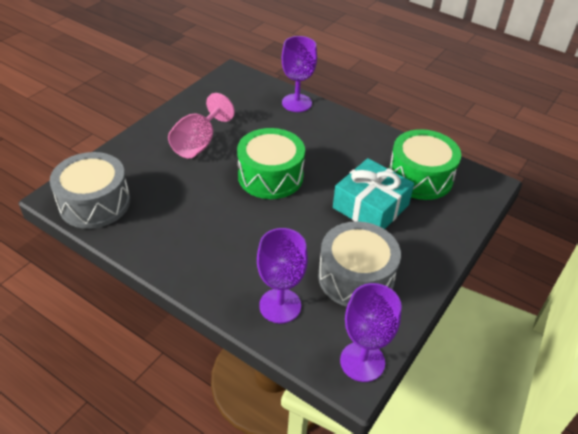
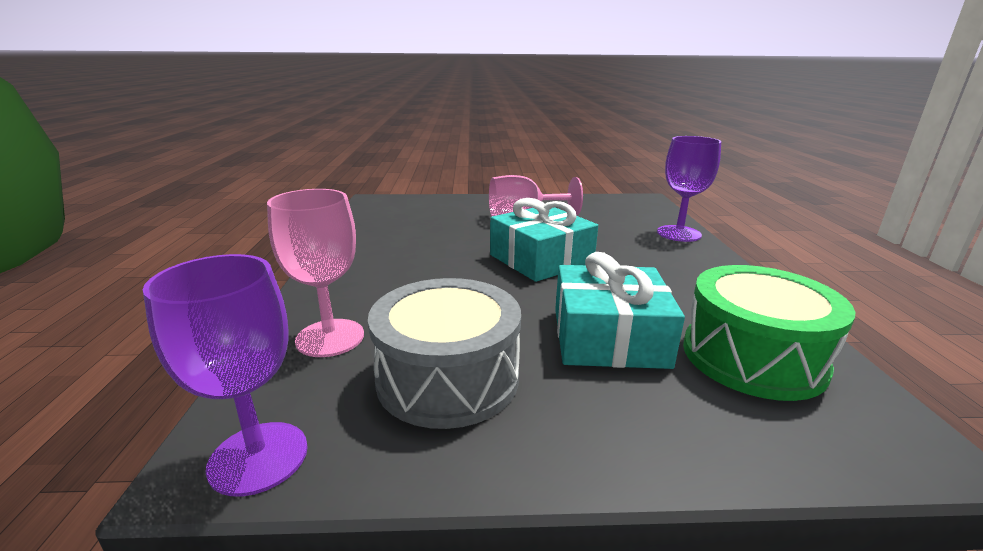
camera: 55 degrees right, 20 degrees down
(95, 203) = (382, 211): grey drum -> none
(270, 176) = (541, 259): green drum -> turquoise gift
(280, 305) = (330, 338): purple goblet -> pink goblet

